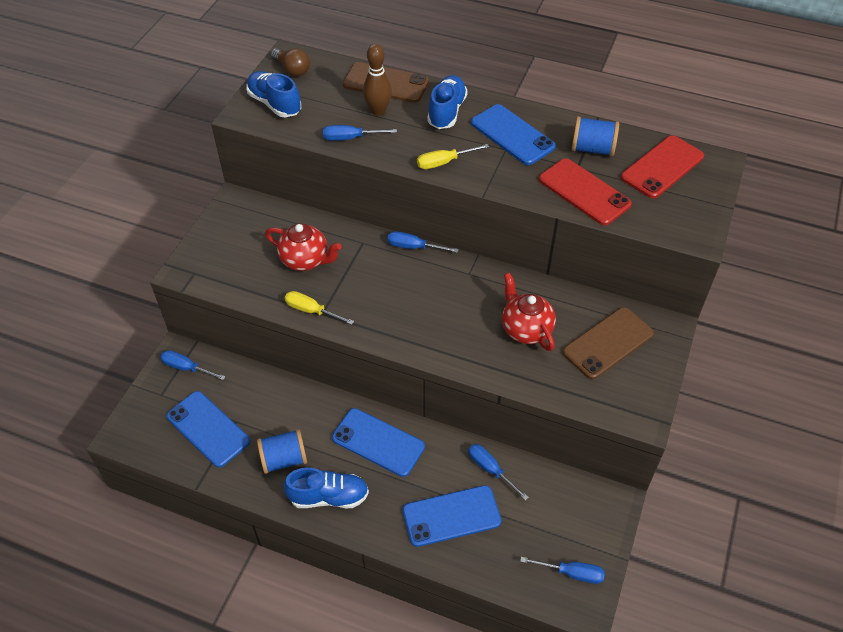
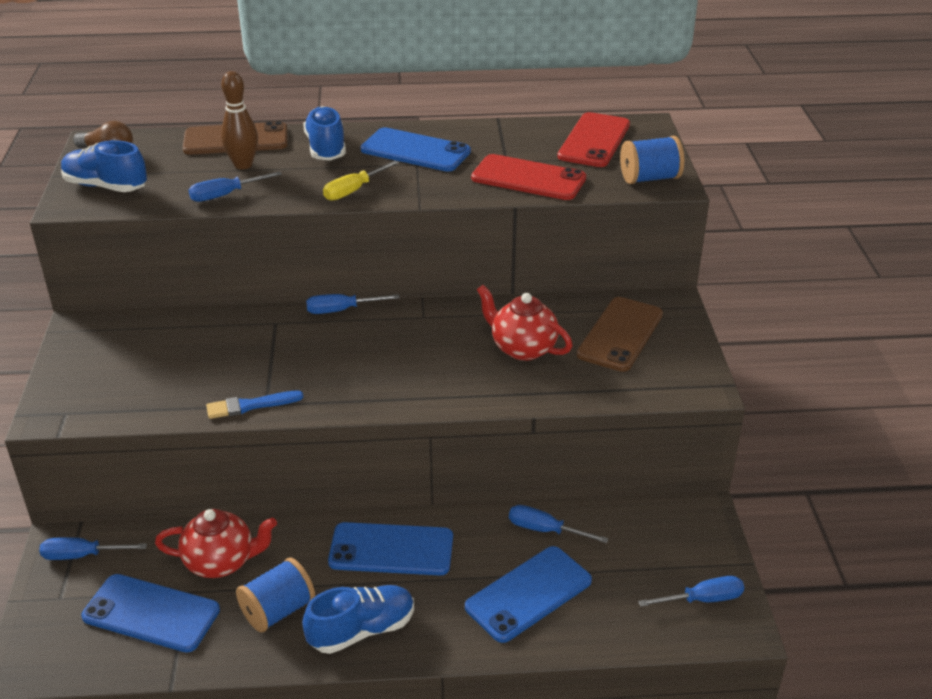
camera: 25 degrees left, 15 degrees down
(305, 260) = (211, 359): red teapot -> red teapot (221, 562)
(311, 311) = (250, 405): yellow screwdriver -> blue brush
(592, 149) = (511, 143): blue spool -> blue spool (649, 178)

